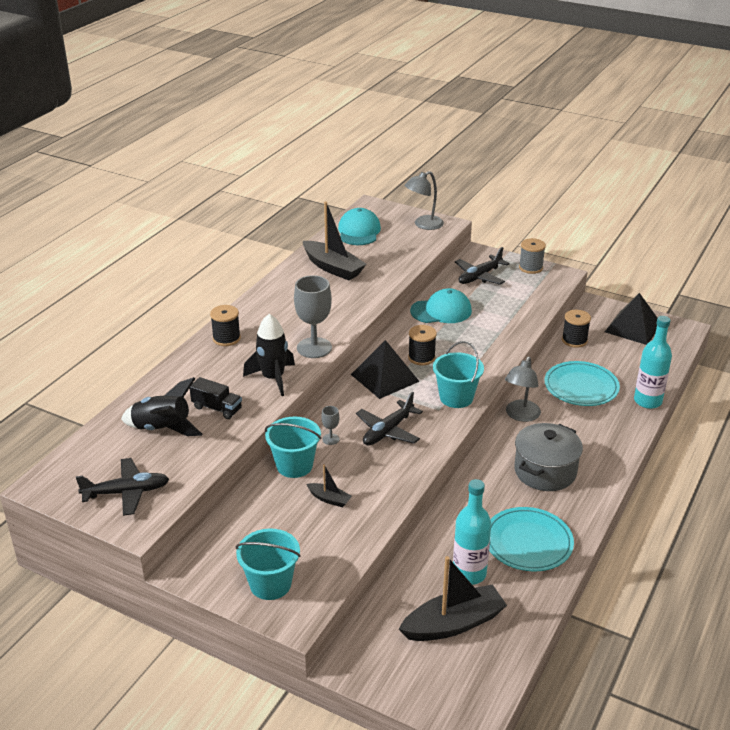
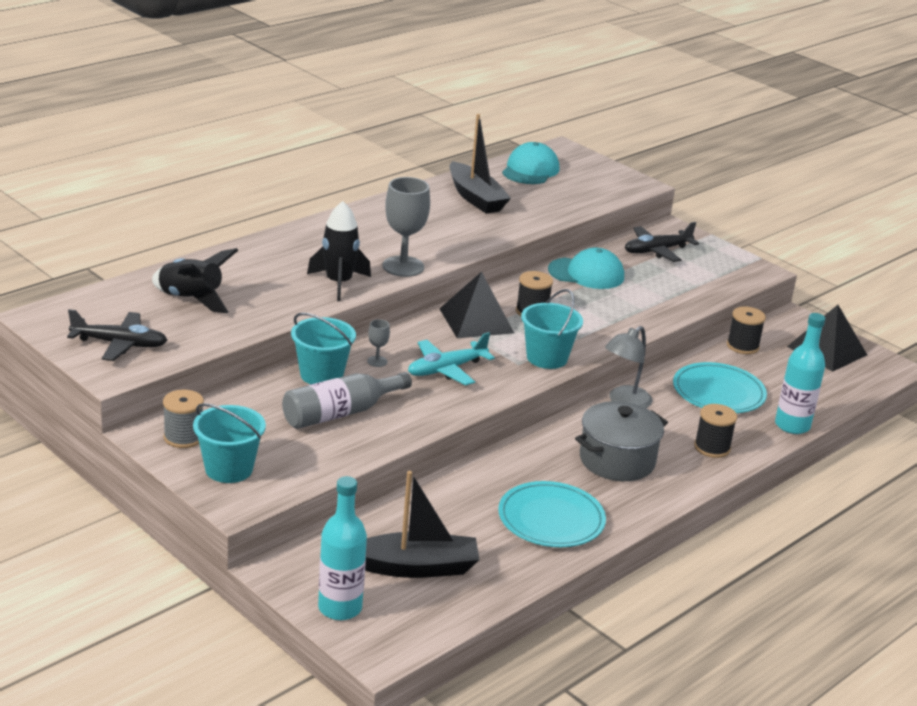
camera: 15 degrees right, 5 degrees down
(217, 408) = (260, 295): black truck -> none
(226, 338) = (311, 236): black spool -> black spool (712, 447)
(329, 499) = (340, 413): black boat -> grey bottle
(388, 431) = (446, 369): black plane -> turquoise plane
(423, 225) = (612, 180): grey lamp -> none
(469, 573) = (463, 529): turquoise bottle -> turquoise bottle (340, 608)
(530, 268) = (726, 256): grey spool -> grey spool (183, 437)

